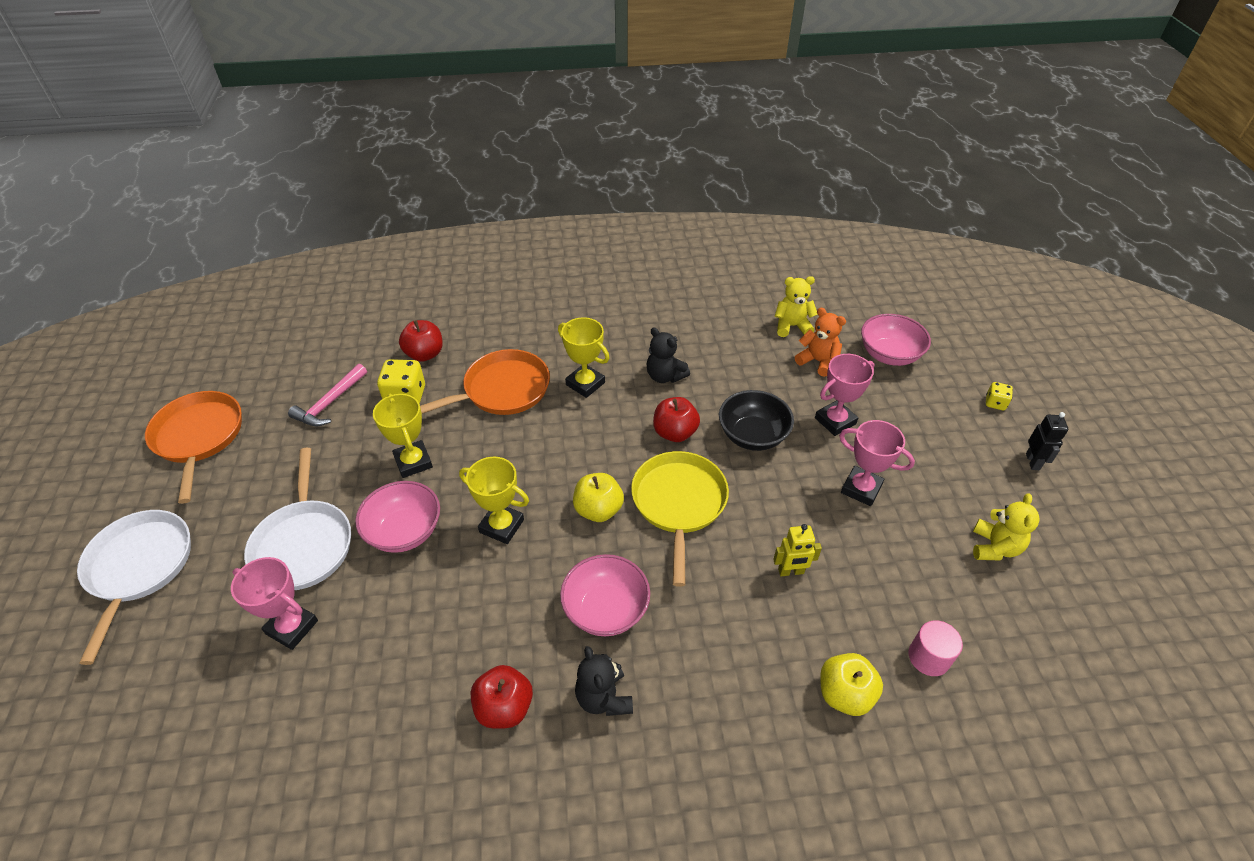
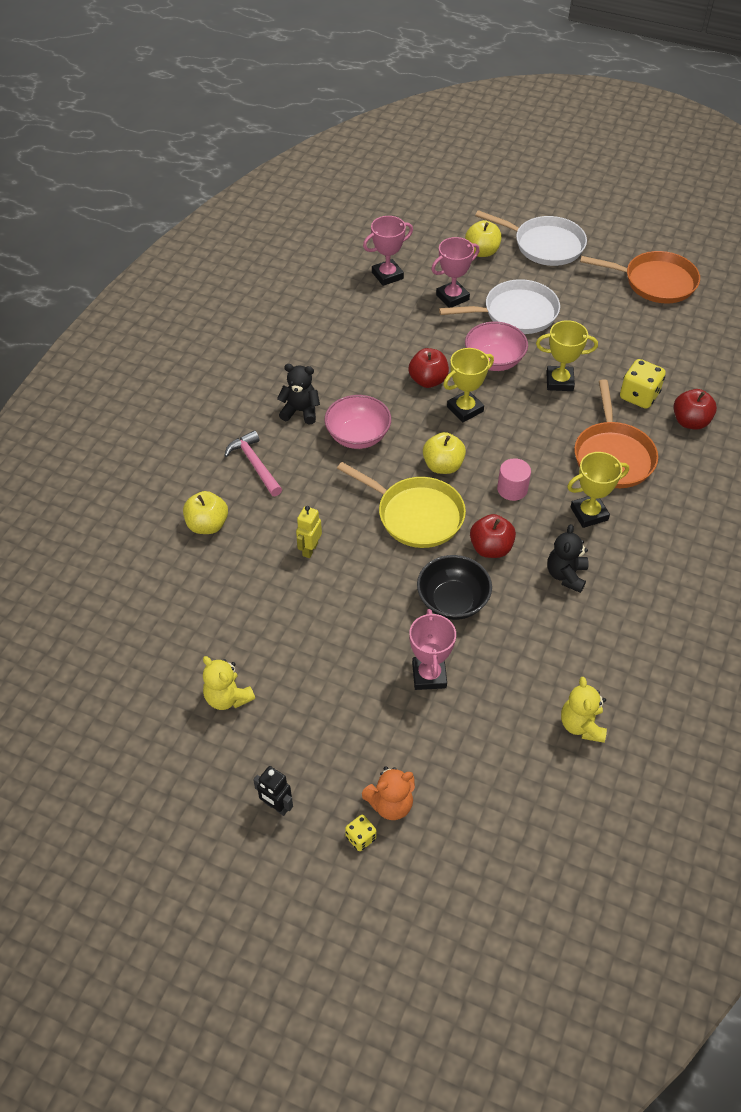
camera: 120 degrees right, 5 degrees up
(170, 636) = (482, 252): none -> yellow apple
(303, 544) = (516, 313): white pan -> white pan turned 150 degrees clockwise
(330, 403) = (656, 353): pink hammer -> pink hammer (255, 464)
(504, 707) = (329, 368): red apple -> red apple (428, 380)
(665, 376) = (566, 575): black teddy bear -> black teddy bear turned 60 degrees counterclockwise
(792, 326) = (581, 725): yellow teddy bear -> yellow teddy bear turned 150 degrees clockwise
(817, 361) = (514, 714): orange teddy bear -> orange teddy bear (390, 804)
(861, 489) = (345, 643): pink trophy -> pink trophy (387, 275)
(889, 355) = (486, 789): pink bowl -> none
(929, 657) = (190, 587): pink cylinder -> pink cylinder (512, 489)

